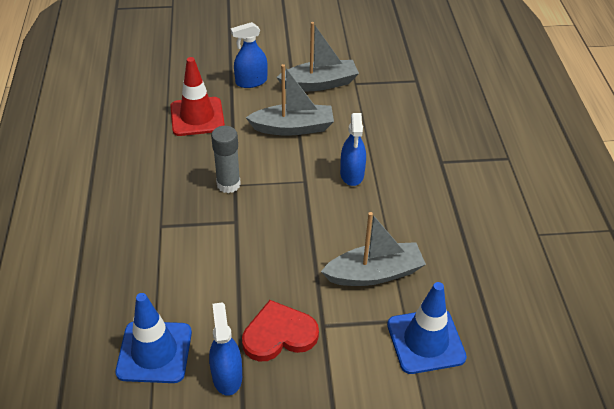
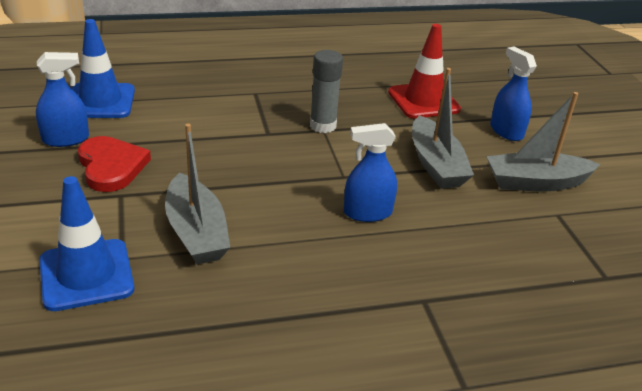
camera: 80 degrees right, 10 degrees down
(319, 83) = (535, 182): grey boat -> grey boat turned 105 degrees clockwise

